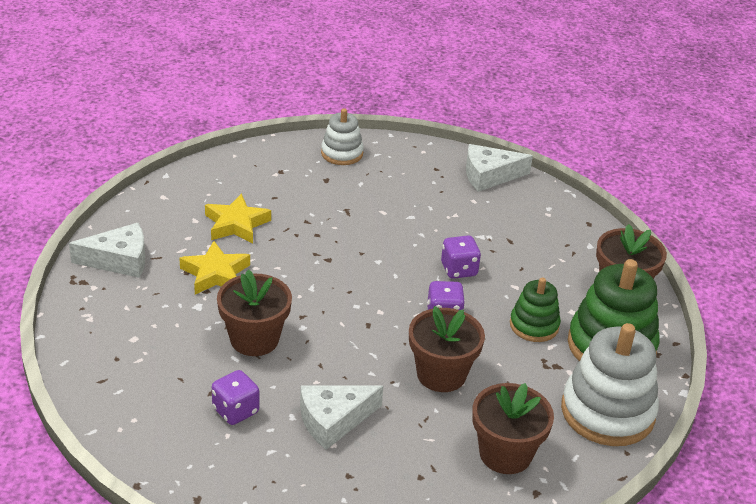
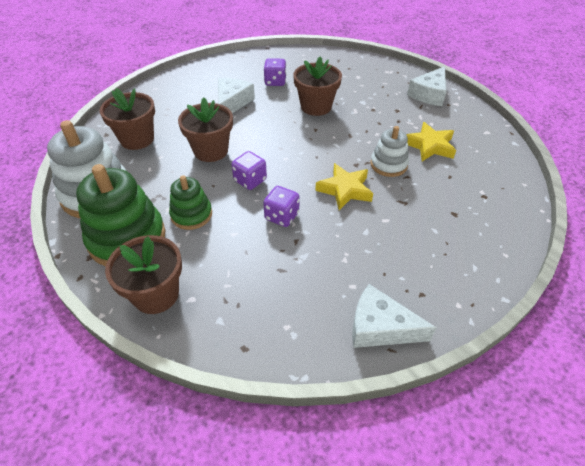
camera: 135 degrees right, 10 degrees up
(215, 274) = (385, 118): yellow star -> yellow star (345, 190)
(342, 153) = (490, 244): white stacking toy -> white stacking toy (388, 165)
(489, 176) = (380, 327): white cheese -> white cheese turned 105 degrees counterclockwise

